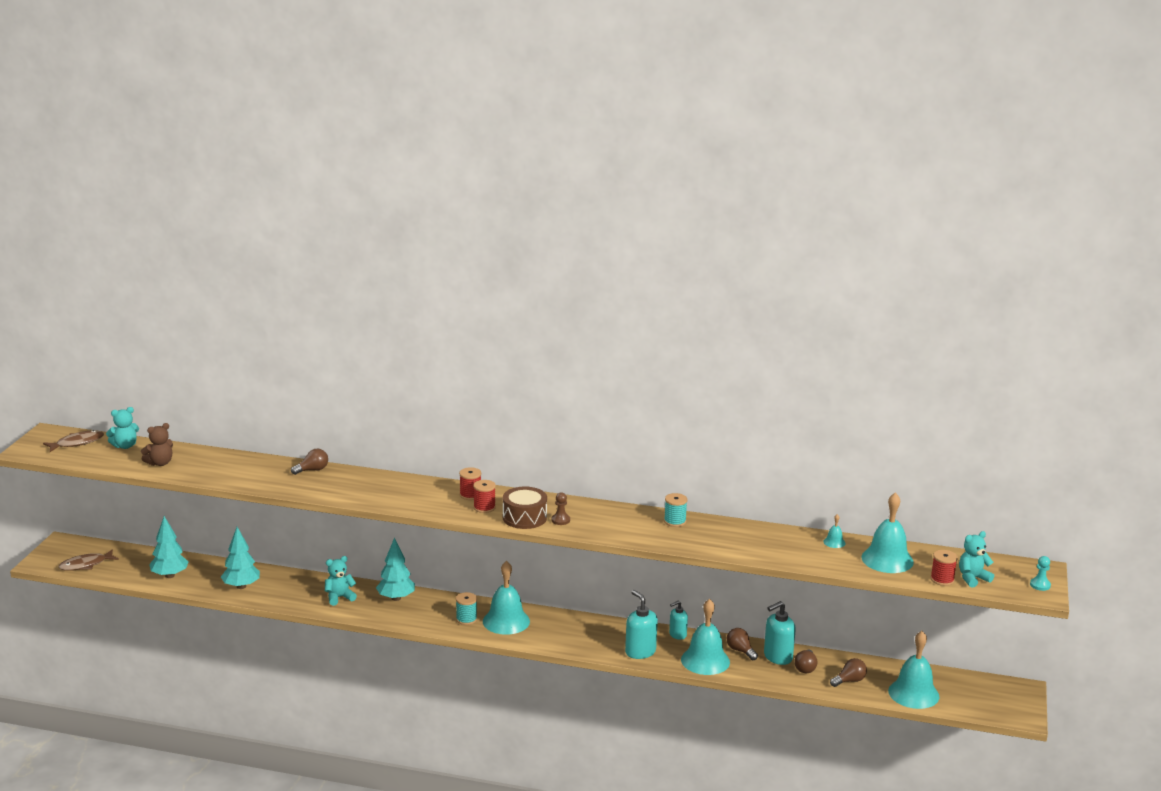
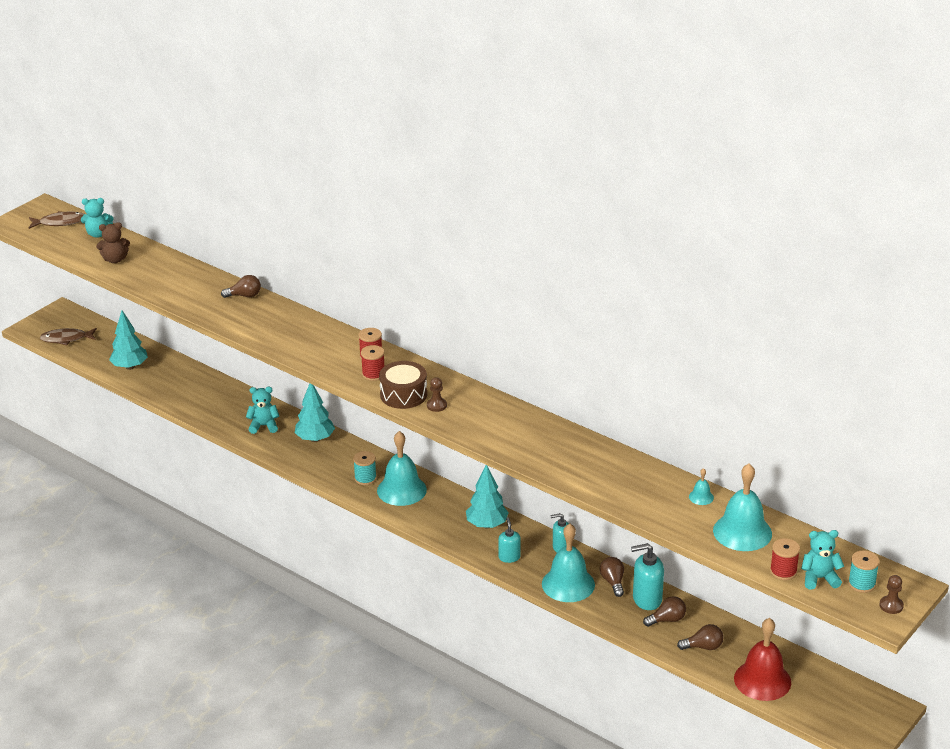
camera: 25 degrees right, 10 degrees up
(241, 586) = (184, 393): turquoise tree -> turquoise tree (487, 525)
(640, 652) = (509, 557): turquoise soap dispenser -> turquoise soap dispenser, size x0.63
(675, 521) = (551, 433): turquoise spool -> turquoise spool (861, 584)
(805, 668) = (667, 620): brown light bulb -> brown light bulb turned 150 degrees counterclockwise
(913, 693) = (762, 680): turquoise bell -> red bell
(1040, 585) = (891, 606): turquoise pawn -> brown pawn

